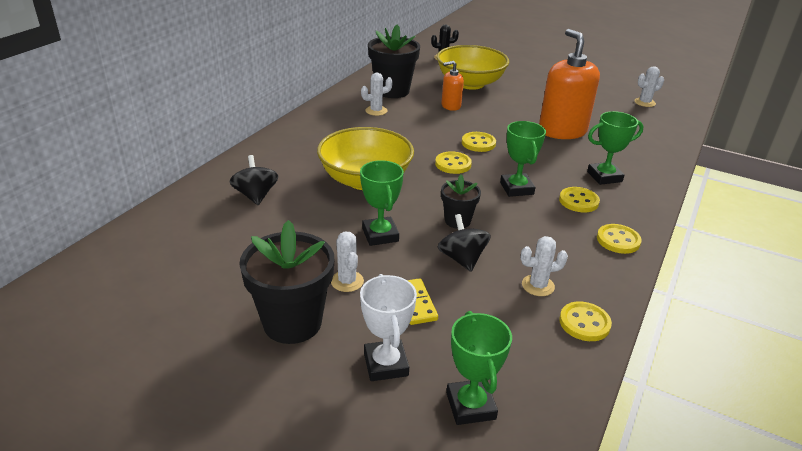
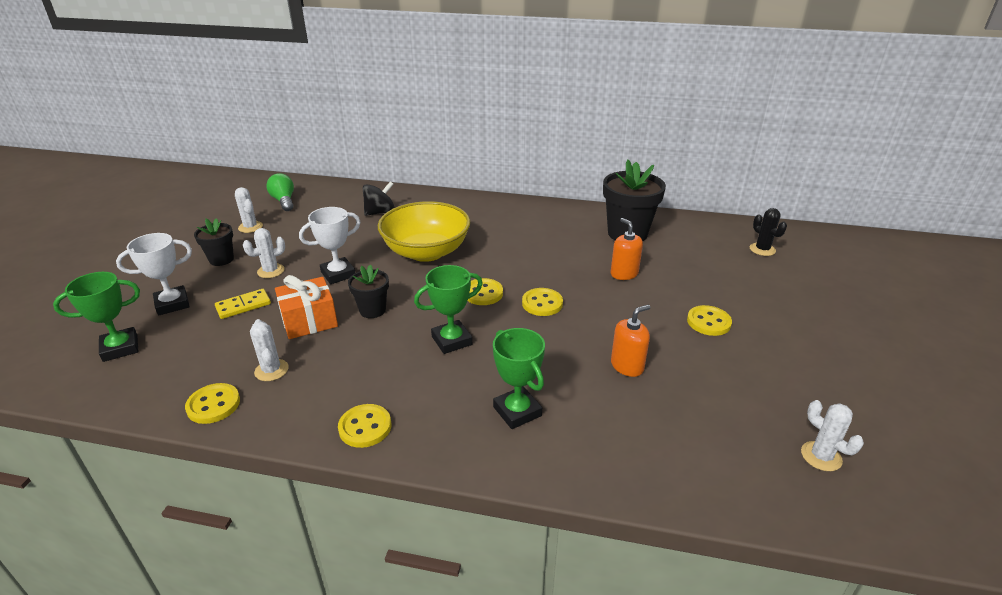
camera: 75 degrees right, 0 degrees up
(155, 264) = (284, 201): none -> green light bulb
(292, 323) = (221, 259): black flower pot -> black flower pot, size x0.55
(376, 111) = (570, 233): white cactus -> white cactus (250, 227)
(380, 235) = (338, 274): green trophy -> white trophy
(462, 259) = (309, 321): black spinning top -> orange gift
(470, 83) = (703, 278): yellow bowl -> none
(562, 131) = (627, 366): orange soap dispenser -> orange soap dispenser, size x0.51
(578, 201) = (443, 390): yellow button -> yellow button (708, 322)

